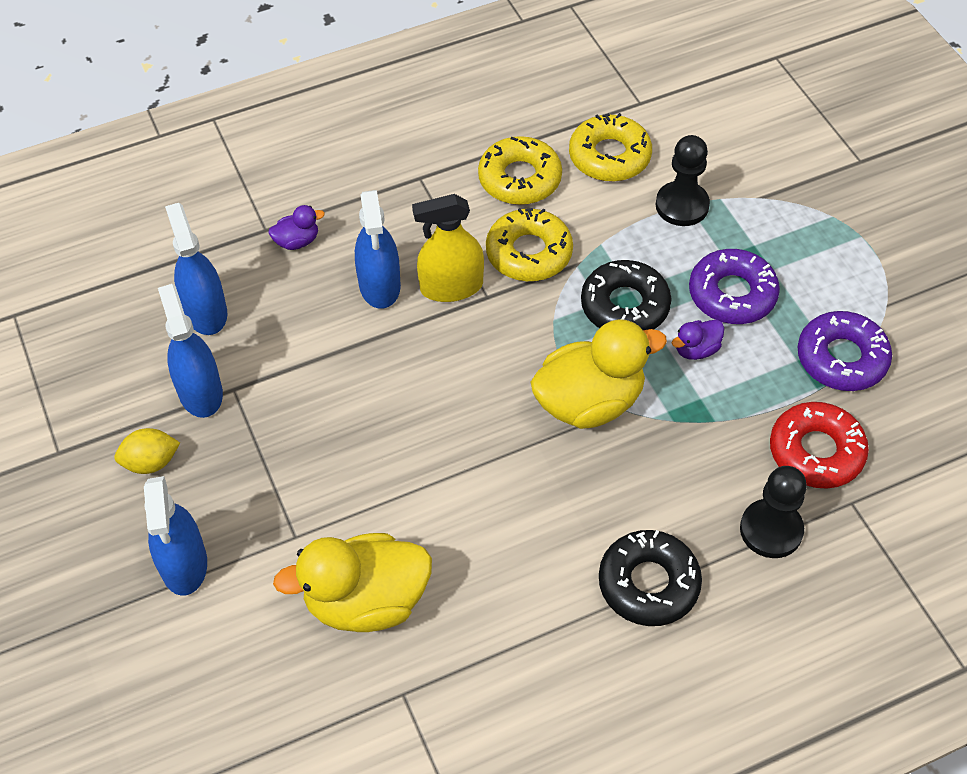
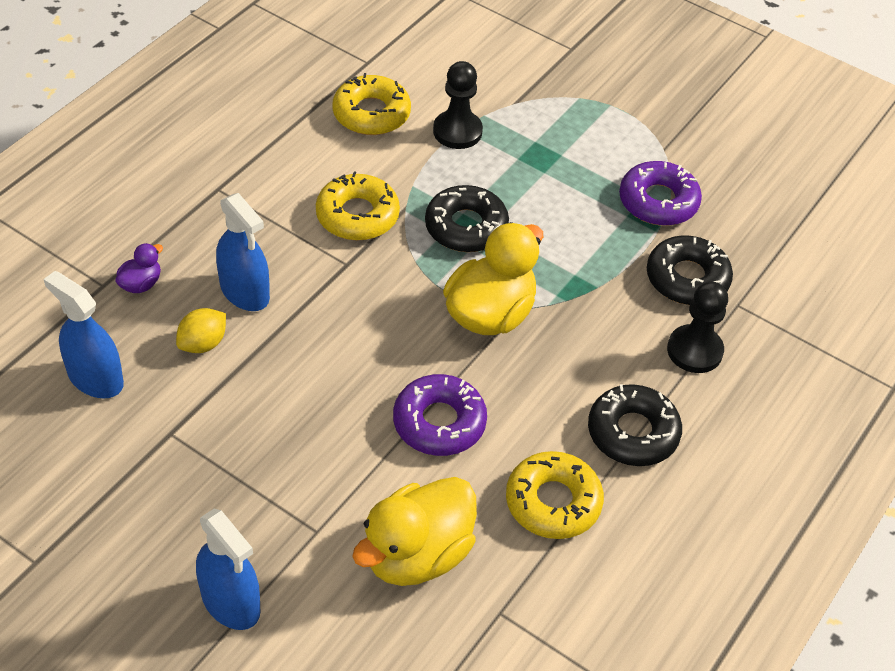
camera: 35 degrees left, 5 degrees down
(151, 462) = (135, 530): yellow lemon -> yellow lemon (203, 344)
(200, 392) = (140, 449): blue spray bottle -> none
(451, 287) = (310, 268): yellow spray bottle -> none
(520, 179) = (307, 158): yellow donut -> yellow donut (553, 502)
(696, 350) = (546, 239): purple duck -> none
(732, 294) = (544, 185): purple donut -> purple donut (439, 422)
(816, 452) = (687, 278): red donut -> black donut

